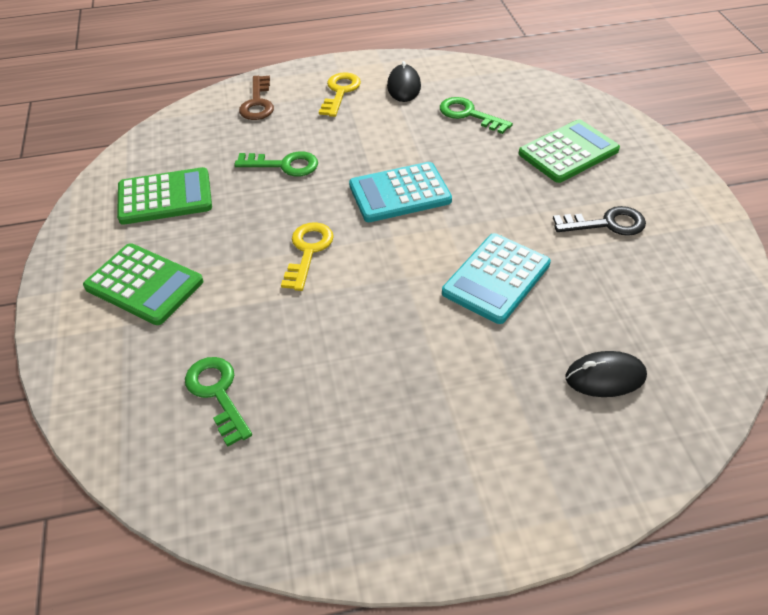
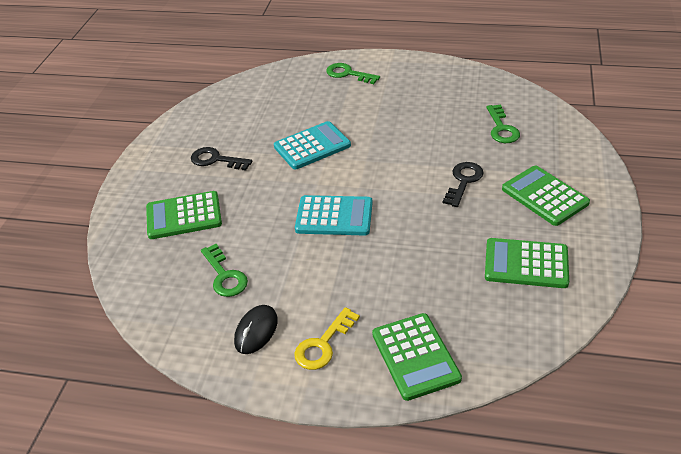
camera: 155 degrees left, 5 degrees down
(257, 103) = (415, 356): brown key -> green calculator
(257, 278) = (463, 181): none -> black key
(284, 165) = (414, 268): green key -> green key (348, 74)
(308, 251) = (422, 190): yellow key -> none
(605, 377) = (297, 94): black mouse -> none

